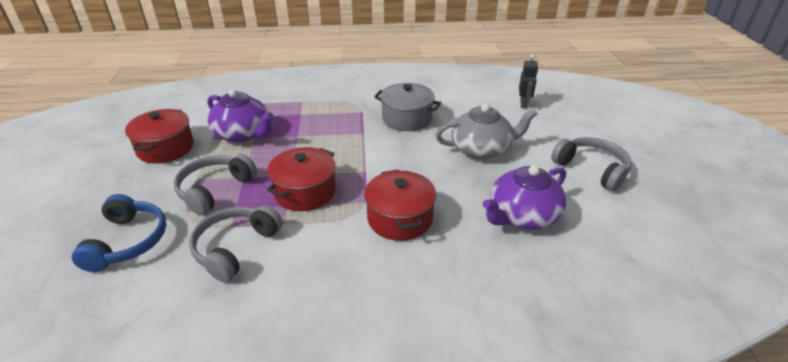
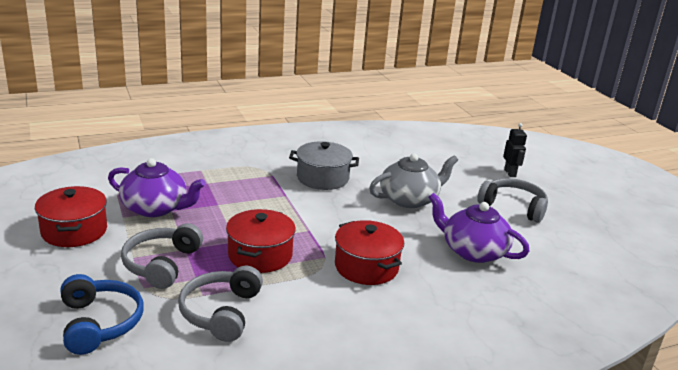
camera: 20 degrees left, 10 degrees down
(522, 216) = (473, 251): purple teapot -> purple teapot turned 90 degrees clockwise
(524, 104) = (428, 155): black robot -> black robot (510, 173)

